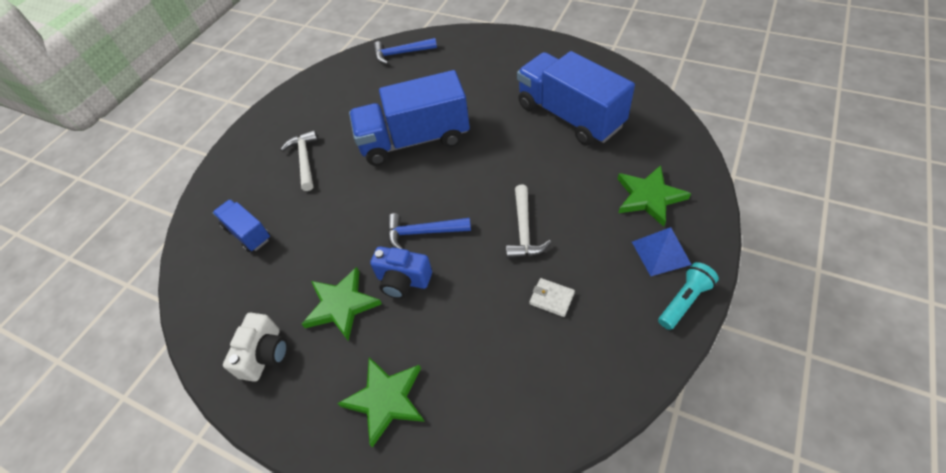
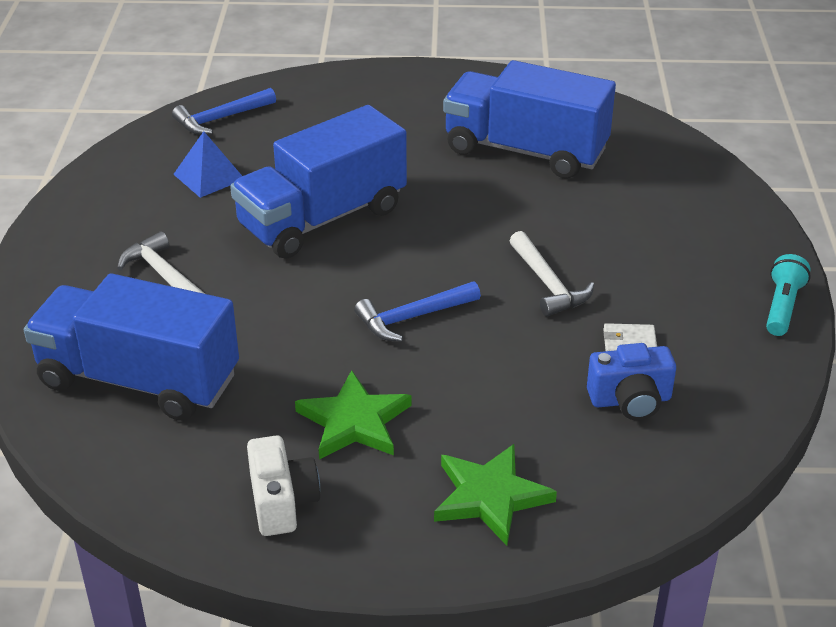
camera: 30 degrees left, 15 degrees down
(247, 233) = (139, 380): blue truck -> blue truck, size x2.00
(403, 280) = (422, 374): blue camera -> blue camera (630, 400)
(649, 197) = (680, 217): green star -> none
(661, 253) = (728, 268): blue pyramid -> blue pyramid (209, 176)

